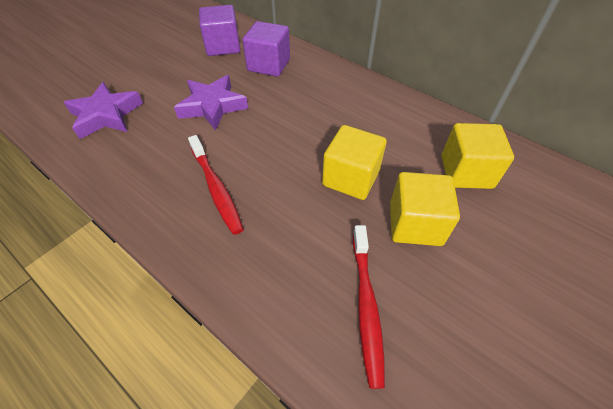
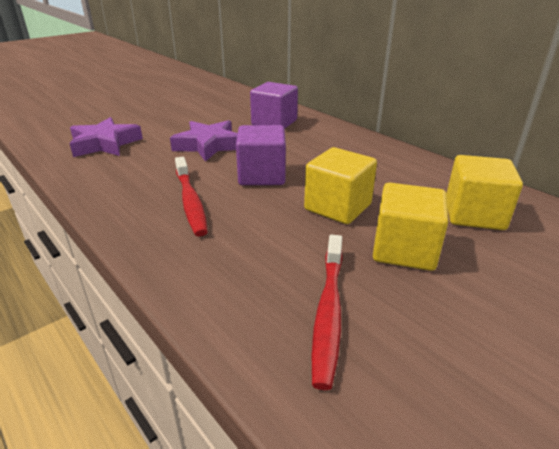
camera: 10 degrees right, 20 degrees down
(223, 46) = (233, 108): purple cube -> purple cube (262, 175)

